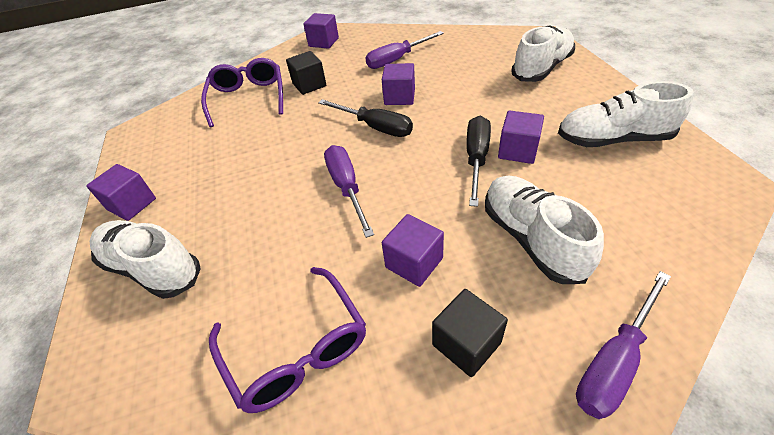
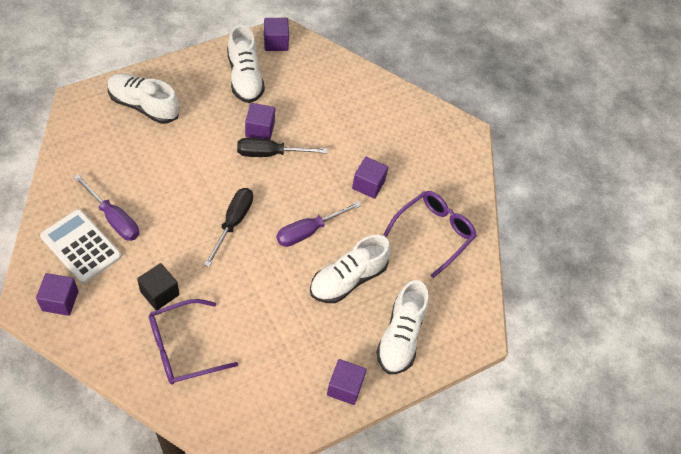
camera: 115 degrees left, 10 degrees up
(372, 47) = (81, 246): none -> white calculator
(399, 97) = (186, 209): purple cube -> purple cube (275, 42)
(466, 343) = (413, 159): black cube -> none
(531, 238) = (341, 128): white shoe -> white shoe (348, 279)
(615, 361) = (408, 105): purple screwdriver -> none

